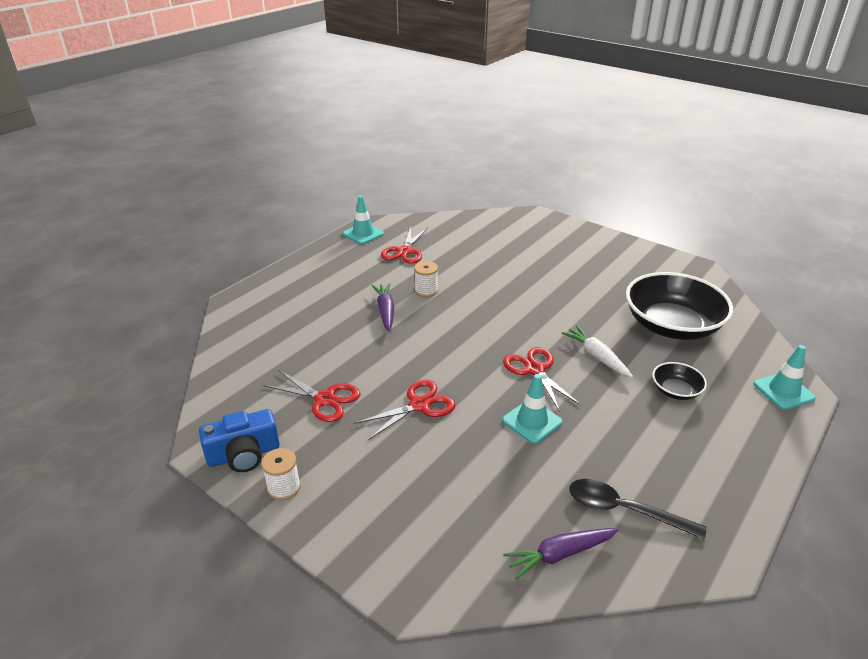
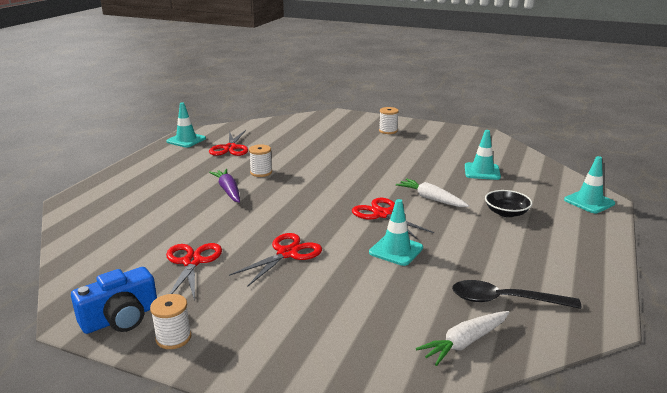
camera: 15 degrees left, 10 degrees down
(325, 399) = (192, 262): red scissors -> red scissors turned 105 degrees counterclockwise
(560, 554) = (465, 342): purple carrot -> white carrot
(584, 248) = (388, 131): none -> white spool
(671, 326) = (482, 171): black bowl -> turquoise traffic cone

